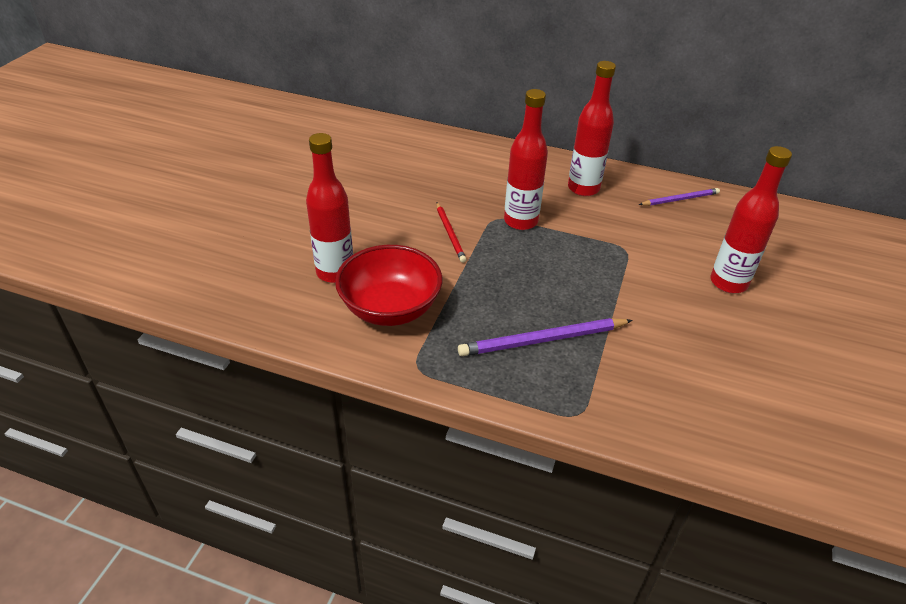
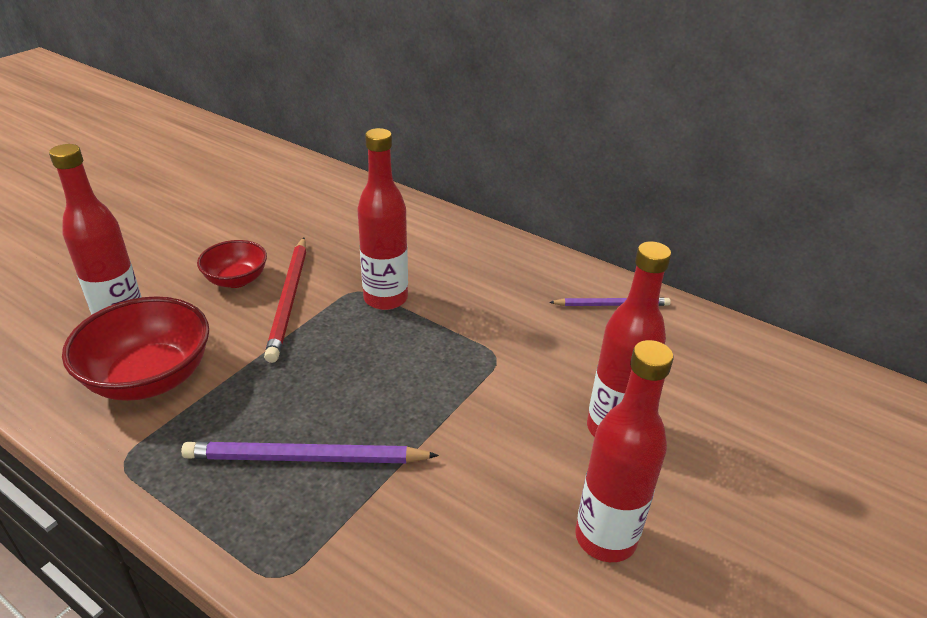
camera: 15 degrees right, 5 degrees down
(398, 226) = (236, 280): none -> red bowl
(450, 233) = (289, 299): red pencil -> red pencil, size x1.61
(583, 188) = (492, 271): red bottle -> red bottle (605, 538)

